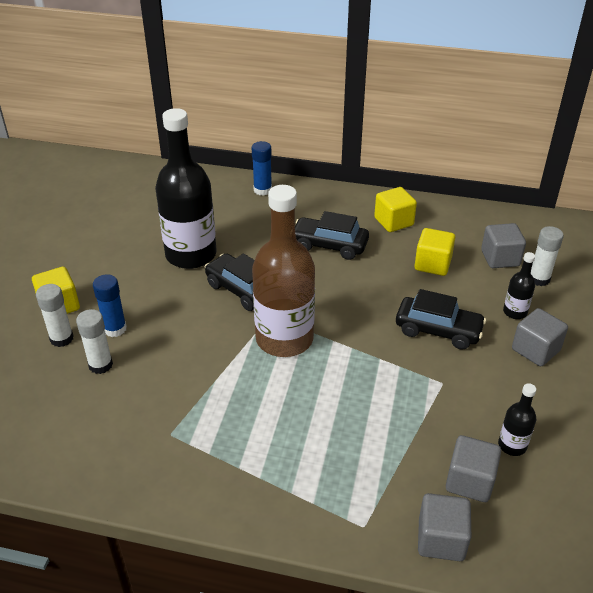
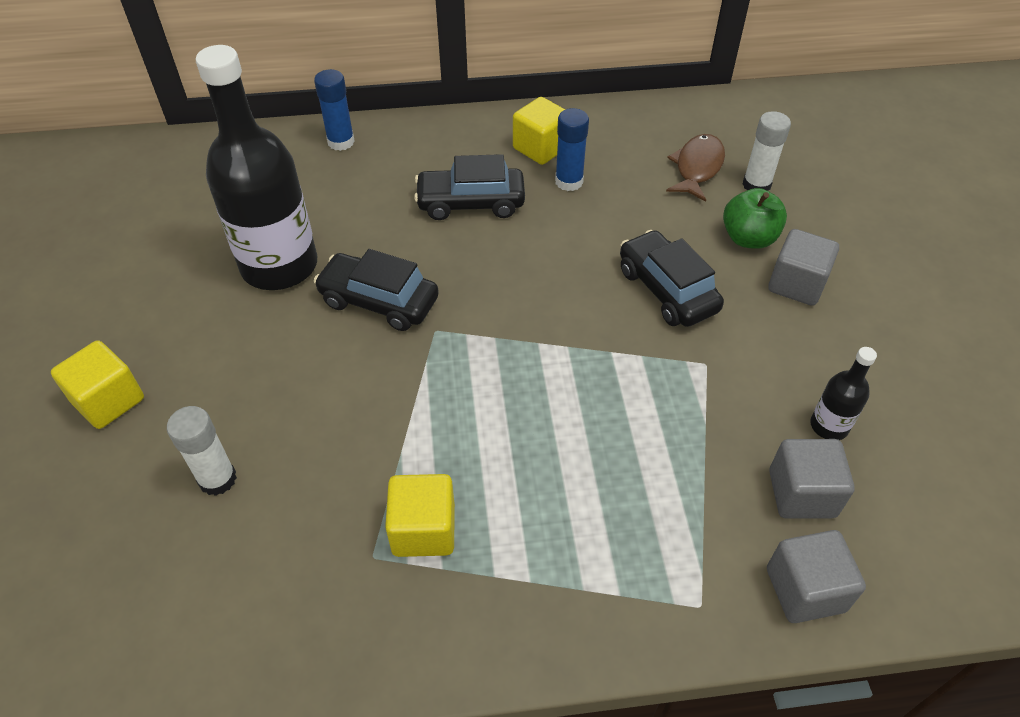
camera: 20 degrees left, 10 degrees up
(61, 338) = (136, 454): white glue stick -> none
(115, 329) = (215, 414): blue glue stick -> blue glue stick (569, 182)
(284, 339) = (471, 359): brown bottle -> none
(432, 264) = (618, 197): yellow cube -> yellow cube (423, 530)
(438, 330) = (667, 290): black car -> black car turned 120 degrees counterclockwise
(500, 258) = (697, 168): grey cube -> brown fish
(515, 312) = (748, 238): black bottle -> green apple

